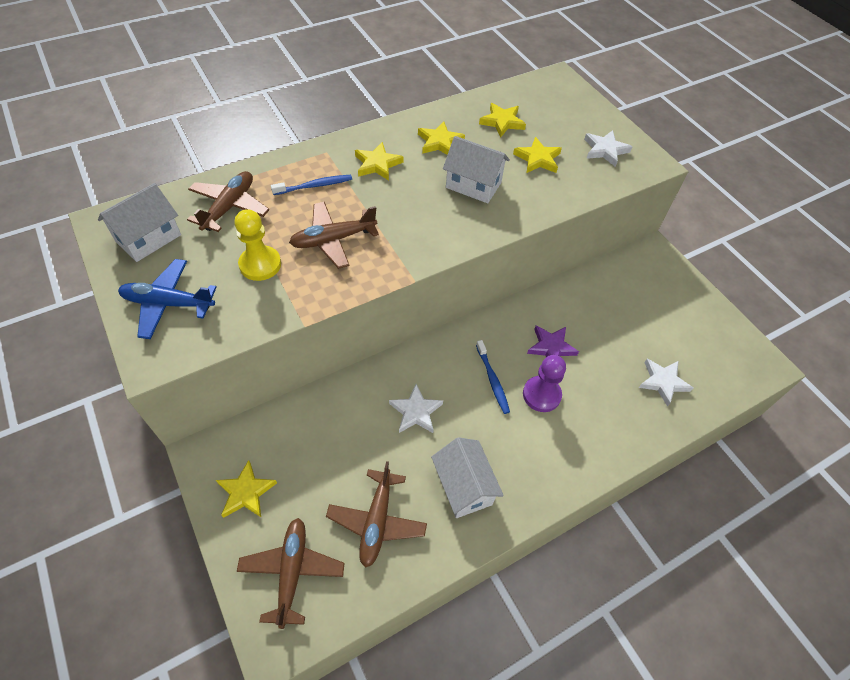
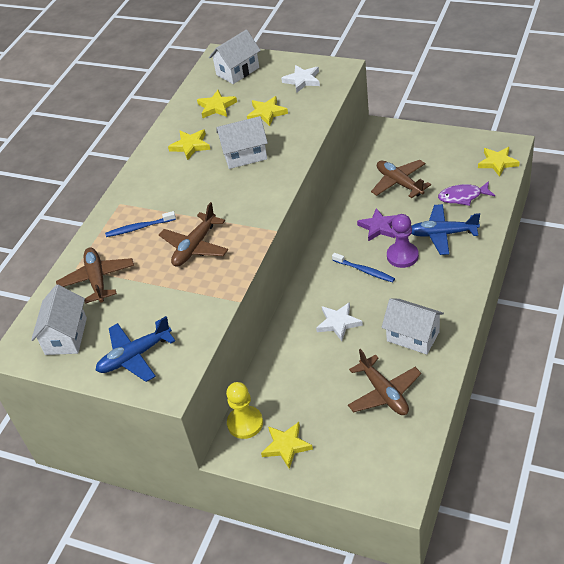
camera: 30 degrees left, 10 degrees down
(260, 264) = (166, 293): yellow pawn -> yellow pawn (245, 423)
(292, 572) = (366, 457): brown plane -> brown plane (399, 183)
(314, 186) = (139, 228): blue toothbrush -> blue toothbrush turned 135 degrees counterclockwise
(377, 164) = (165, 186): yellow star -> yellow star (497, 163)
(557, 102) = (237, 71): none -> white house
(602, 404) = (442, 234): none -> blue plane
(663, 382) = (463, 197): white star -> purple fish

